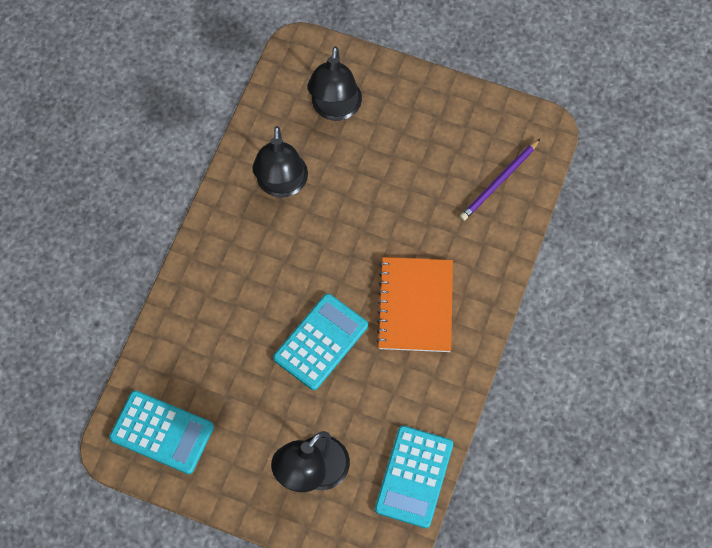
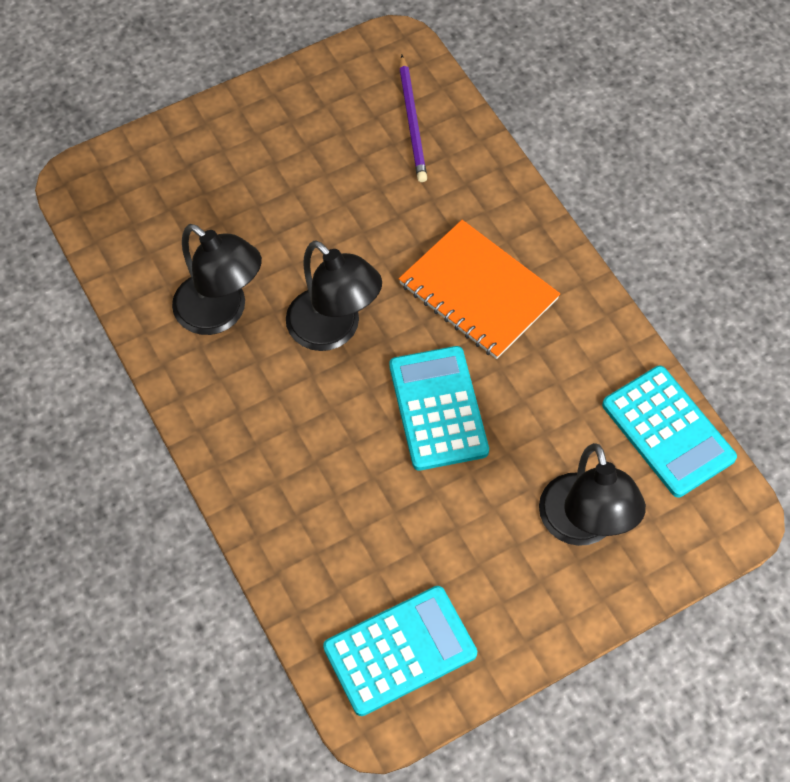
camera: 50 degrees left, 5 degrees down
(335, 109) = (185, 201): black lamp -> black lamp (333, 330)

